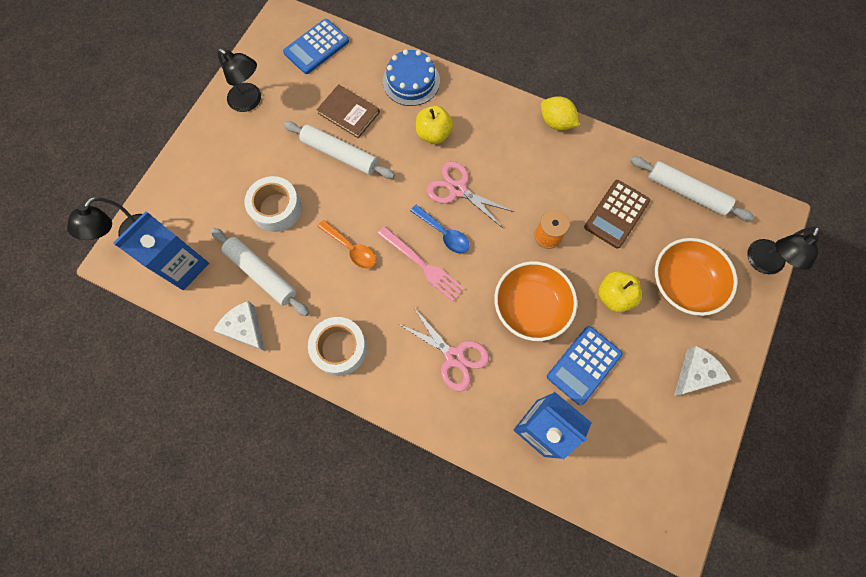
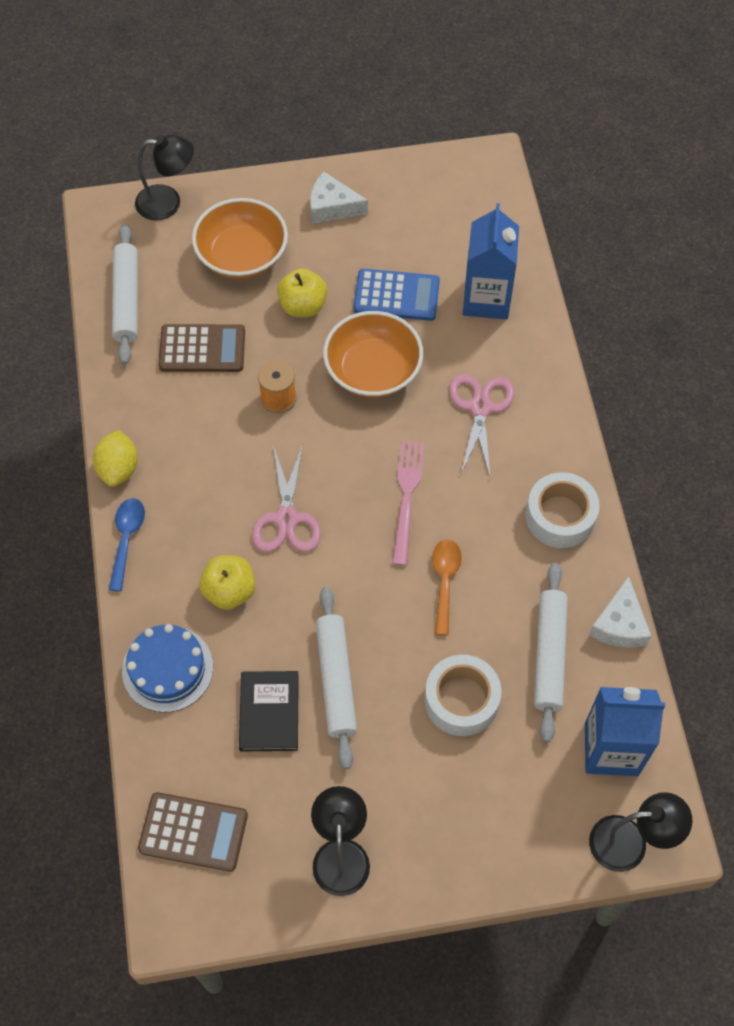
camera: 125 degrees left, 10 degrees down
(316, 47) = (193, 832): blue calculator -> brown calculator
(348, 113) = (269, 712): brown book -> black book
(443, 233) = (353, 499): blue spoon -> blue spoon (127, 539)

